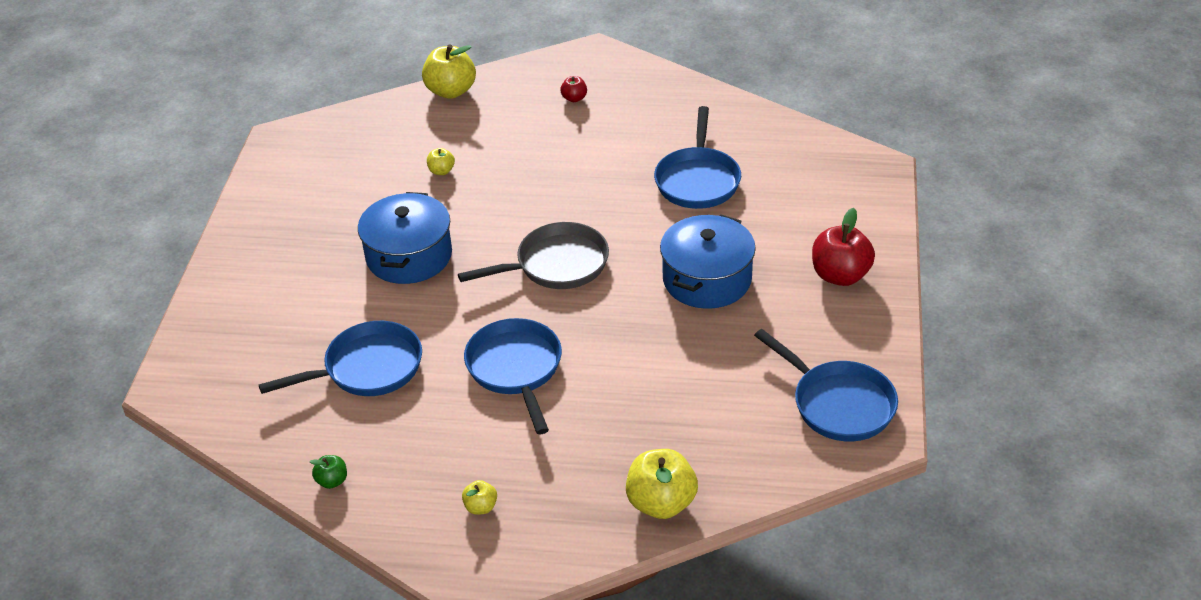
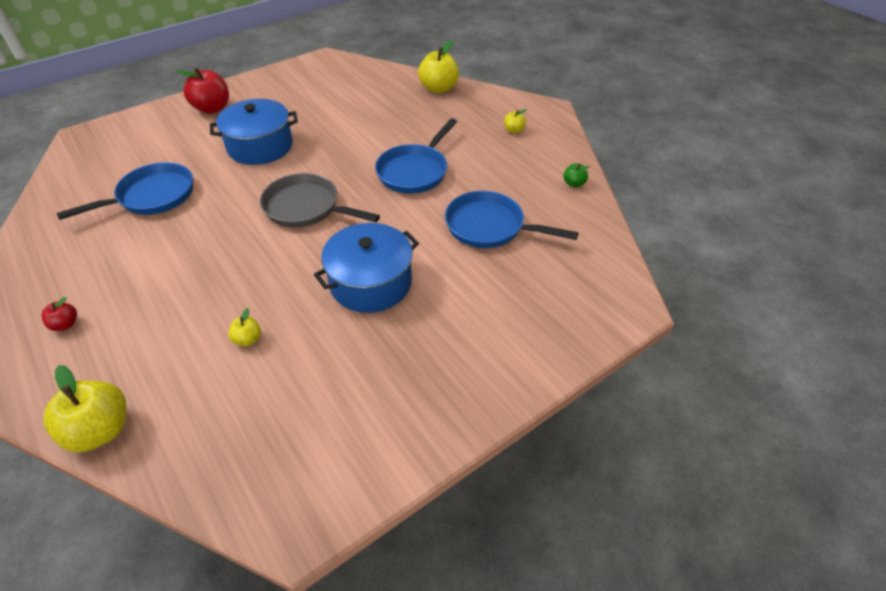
camera: 135 degrees left, 5 degrees up
(838, 404) = (317, 74): blue pan -> none

